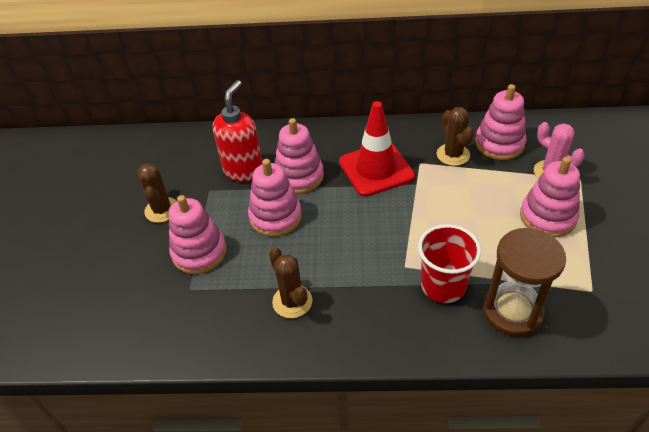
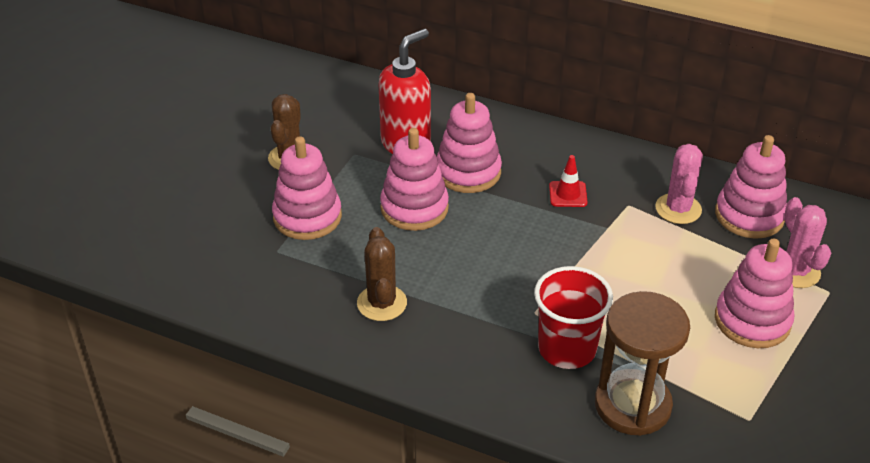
camera: 20 degrees right, 5 degrees down
(376, 169) = (568, 194): red traffic cone -> red traffic cone, size x0.44
(453, 155) = (678, 209): brown cactus -> pink cactus

